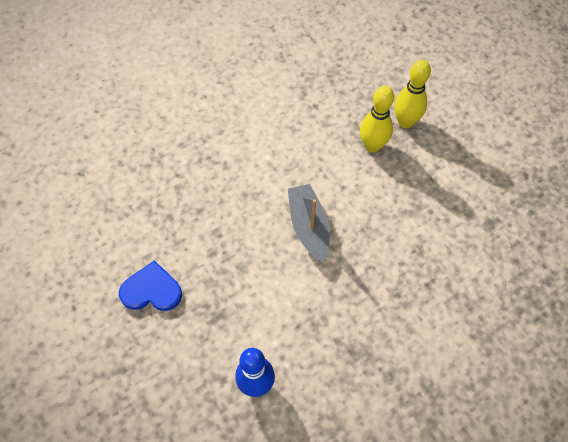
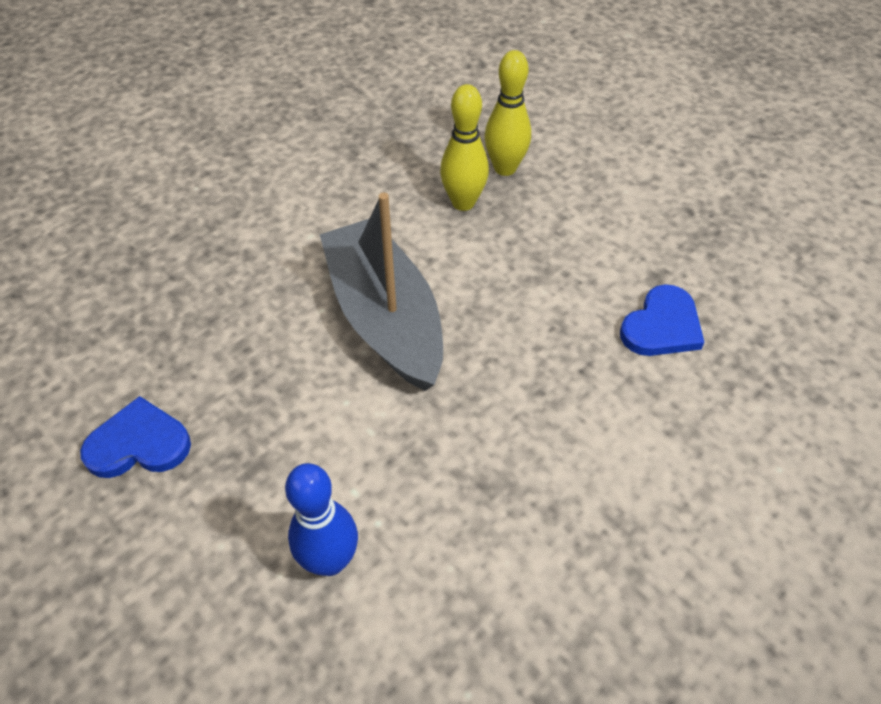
camera: 10 degrees left, 10 degrees down
(308, 226) = (385, 317): grey boat -> grey boat, size x1.62
(486, 261) = (662, 326): none -> blue heart

